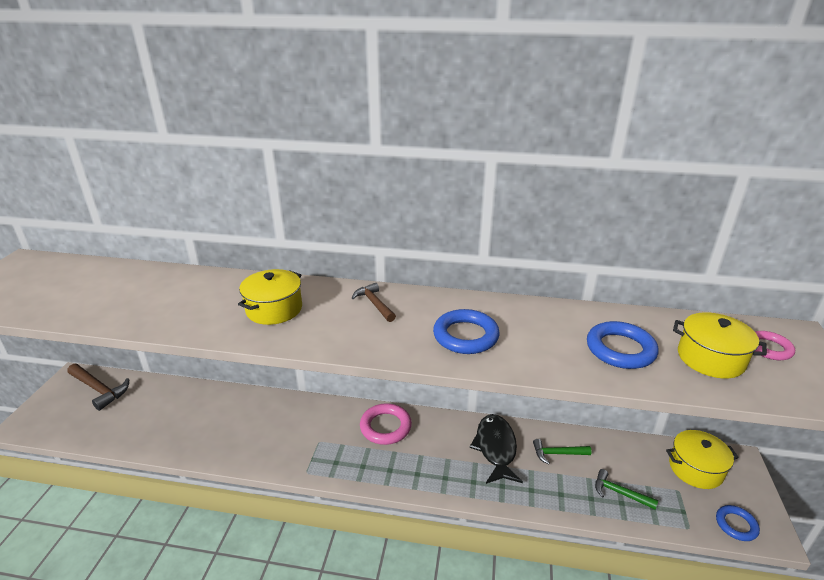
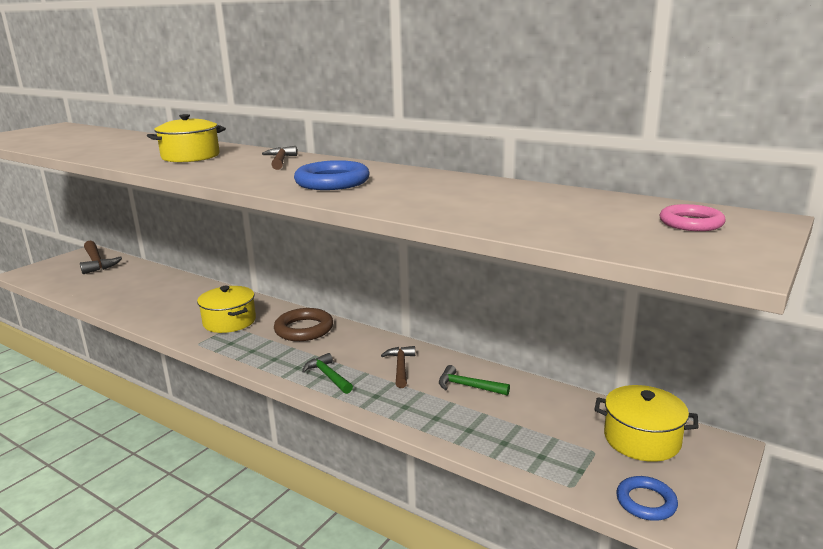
camera: 25 degrees right, 10 degrees down
(385, 427) = (304, 329): pink ring -> brown ring
(495, 448) = (400, 367): black fish -> brown hammer
(619, 493) = (510, 434): green hammer -> green hammer (328, 376)
(620, 349) = (486, 204): blue ring -> none
(710, 358) = (591, 220): yellow pot -> yellow pot (229, 322)

